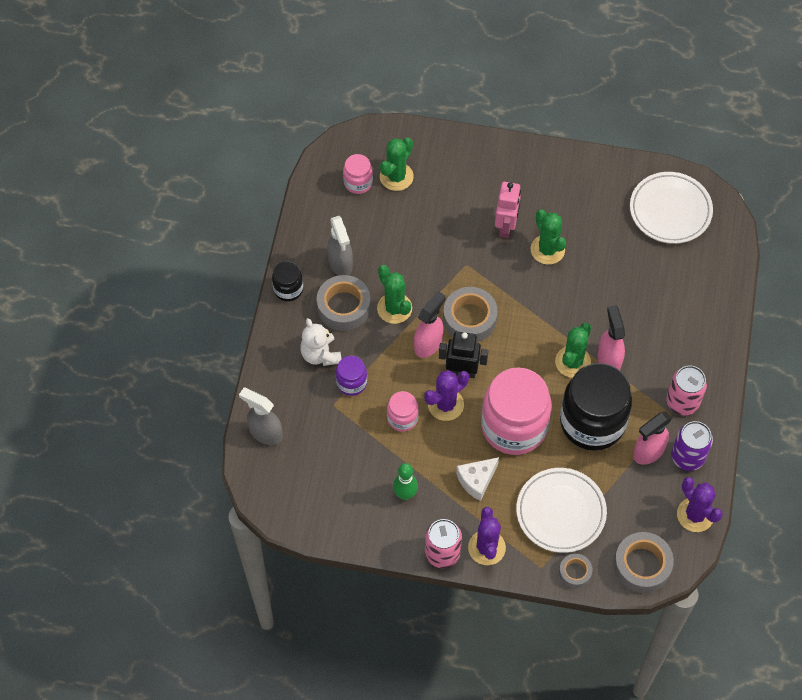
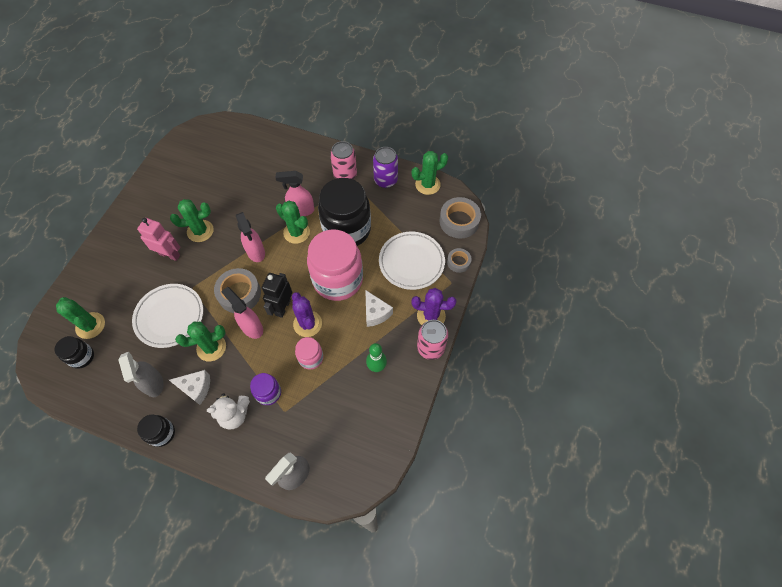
camera: 80 degrees left, 0 degrees up
(340, 263) = (154, 384): grey spray bottle -> grey spray bottle turned 75 degrees clockwise
(344, 307) = (196, 388): grey tape -> white cheese
(358, 182) = (82, 357): pink jar -> black jar
(648, 452) = (377, 201): pink spray bottle -> pink spray bottle (256, 252)
(670, 210) = (198, 152): white plate -> white plate (170, 317)
(695, 515) = (427, 184): purple cactus -> green cactus

